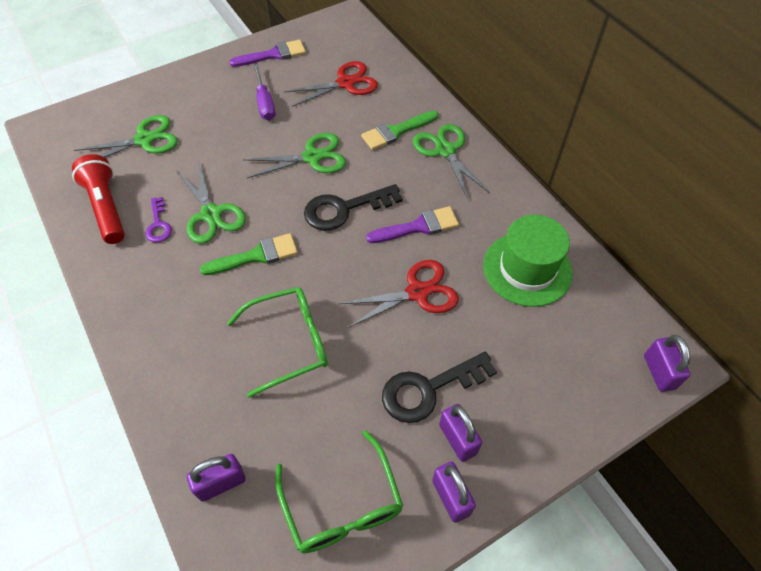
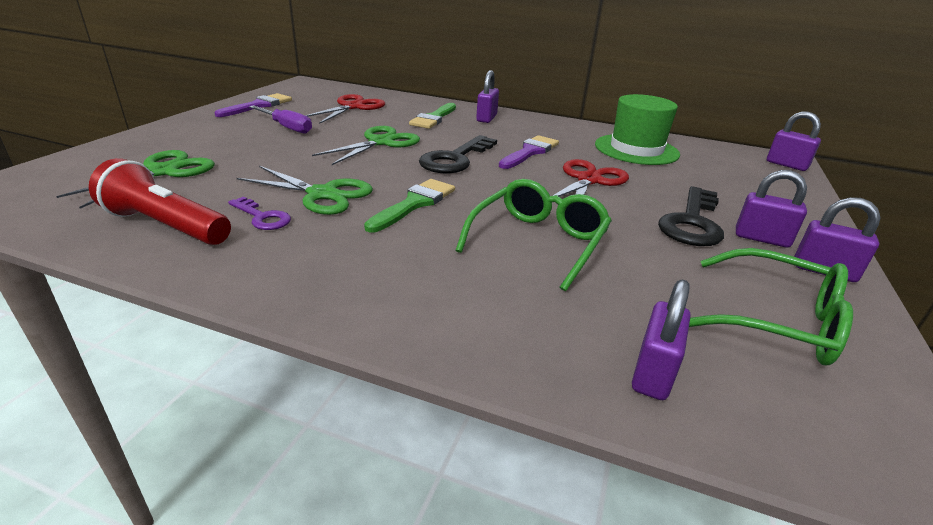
camera: 40 degrees left, 25 degrees down
(445, 150) = (486, 118): green scissors -> purple padlock

